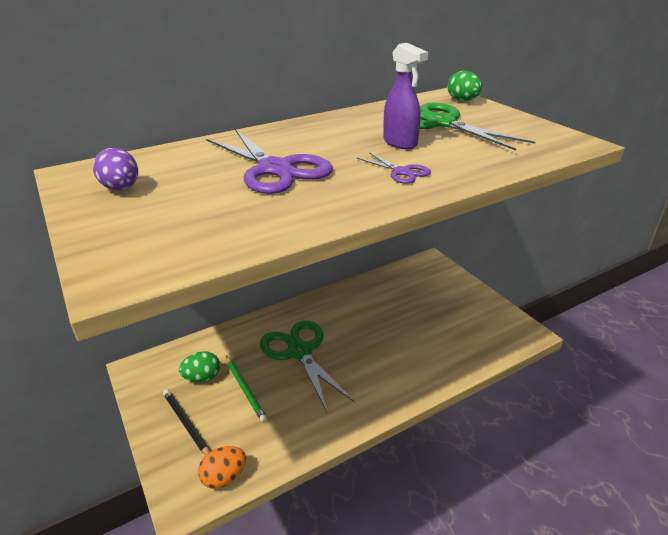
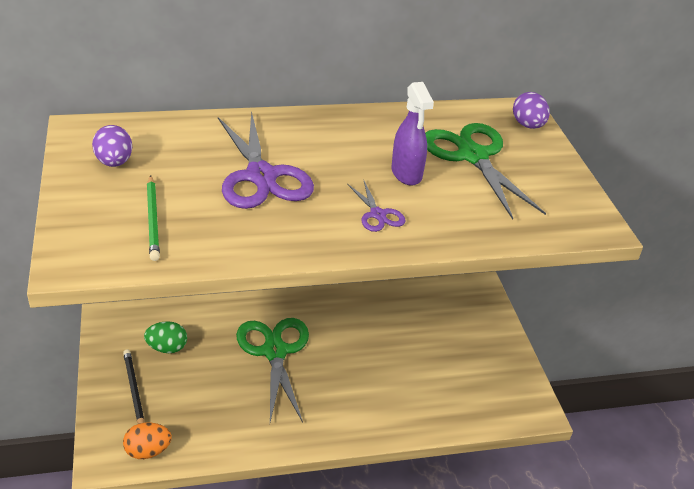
camera: 15 degrees right, 5 degrees up
(245, 389) = (203, 374): green pencil -> green pencil (153, 220)
(463, 100) = (528, 125): green egg -> purple egg

